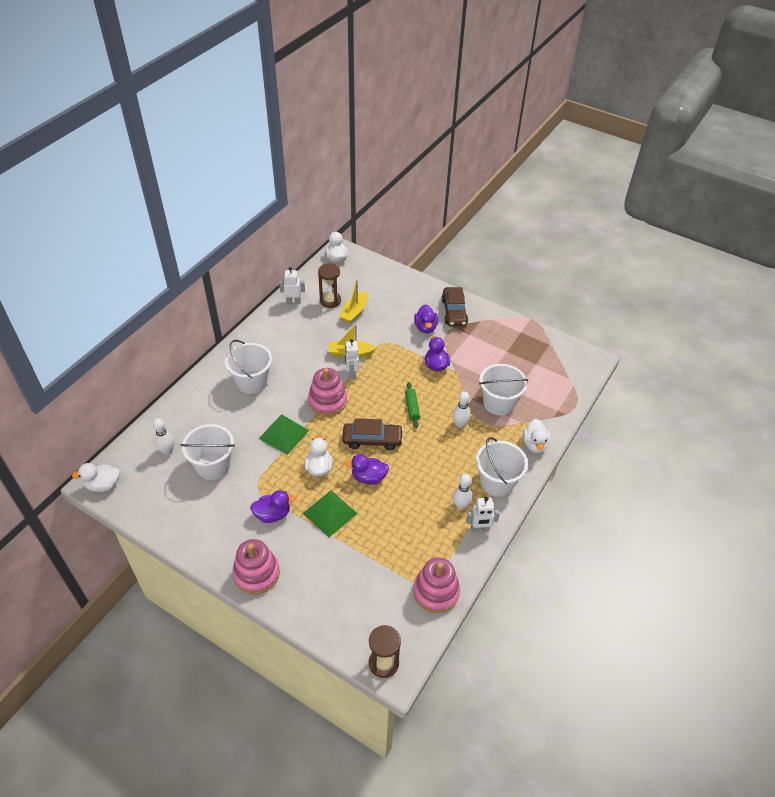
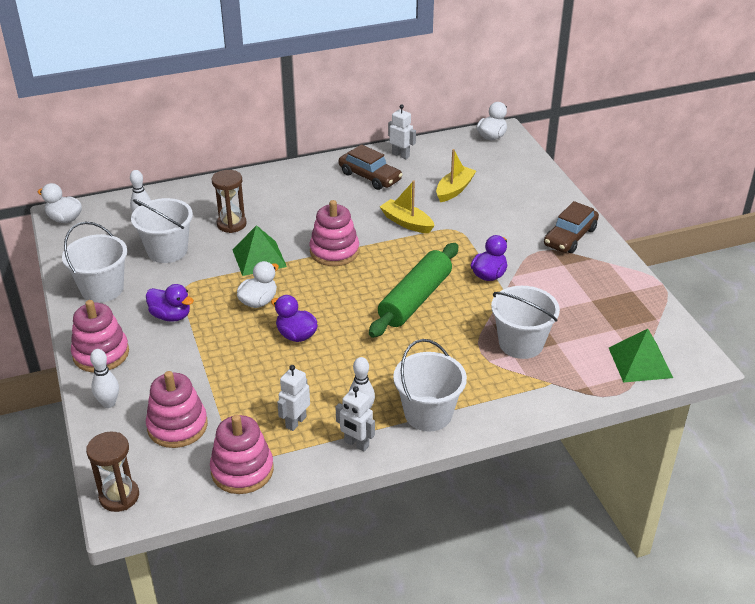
camera: 40 degrees right, 10 degrees down
(252, 382) = (281, 202): white bucket -> white bucket (102, 289)
(330, 300) = (440, 169): brown hourglass -> brown hourglass (231, 224)
(330, 513) = (223, 344): green pyramid -> green pyramid (640, 362)
(352, 373) = (387, 240): white robot -> white robot (295, 422)
(354, 312) = (454, 190): yellow boat -> yellow boat turned 150 degrees clockwise
(365, 590) = (177, 426): none -> pink stacking toy
(372, 440) = (339, 306): brown car -> brown car (370, 176)
(412, 408) = (415, 299): green rolling pin -> green rolling pin, size x2.11
(425, 327) = (518, 236): purple duck -> none
(460, 424) = (451, 340): white bowling pin -> white bowling pin (109, 403)
(534, 444) = (517, 403): white duck -> none

